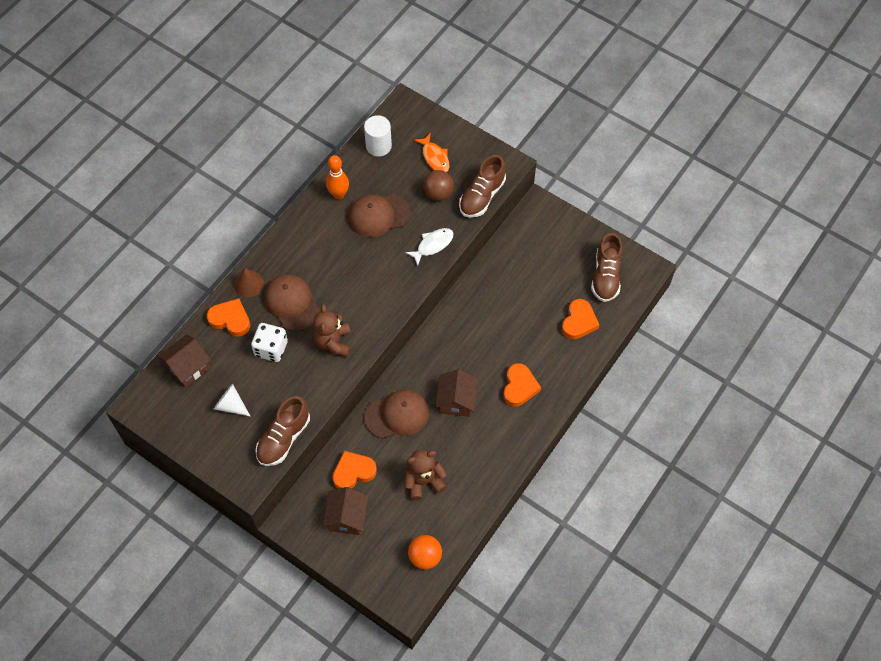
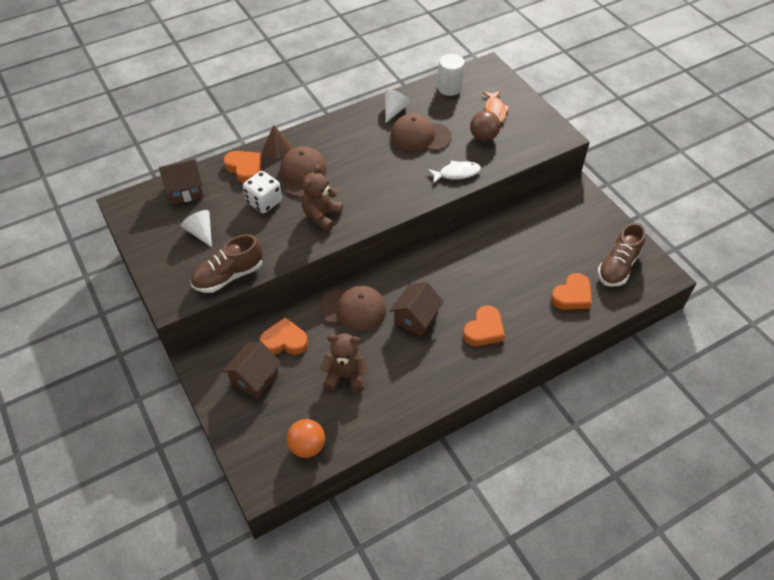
camera: 25 degrees right, 10 degrees down
(339, 194) = (394, 110): orange bowling pin -> white cone
(482, 196) = (523, 152): brown shoe -> none

